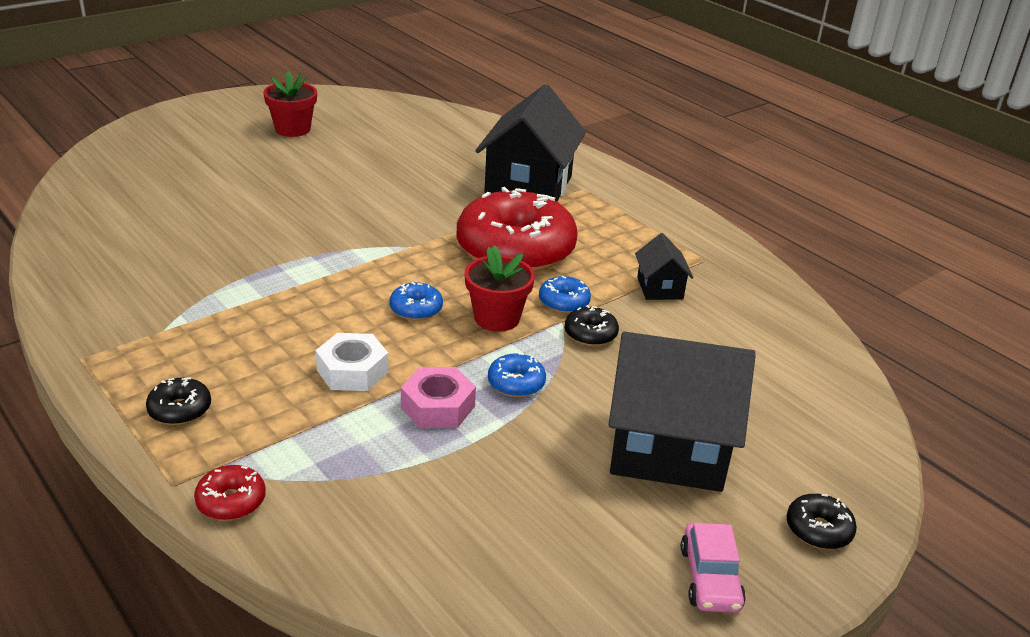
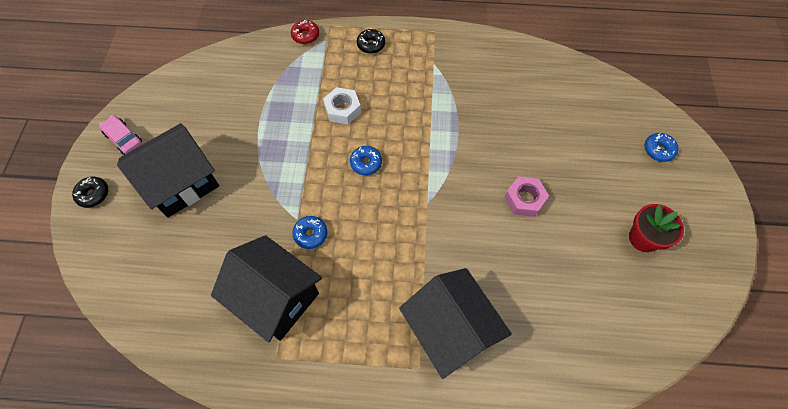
camera: 135 degrees right, 30 degrees up
(438, 406) = (290, 123): pink nut -> pink nut (524, 199)
(497, 318) = (327, 192): red flower pot -> none
(515, 250) = (380, 253): red donut -> none
(516, 383) = (275, 161): blue donut -> blue donut (658, 150)
(590, 334) = (275, 223): black donut -> none
(660, 288) = (276, 298): black house -> black house, size x2.12

